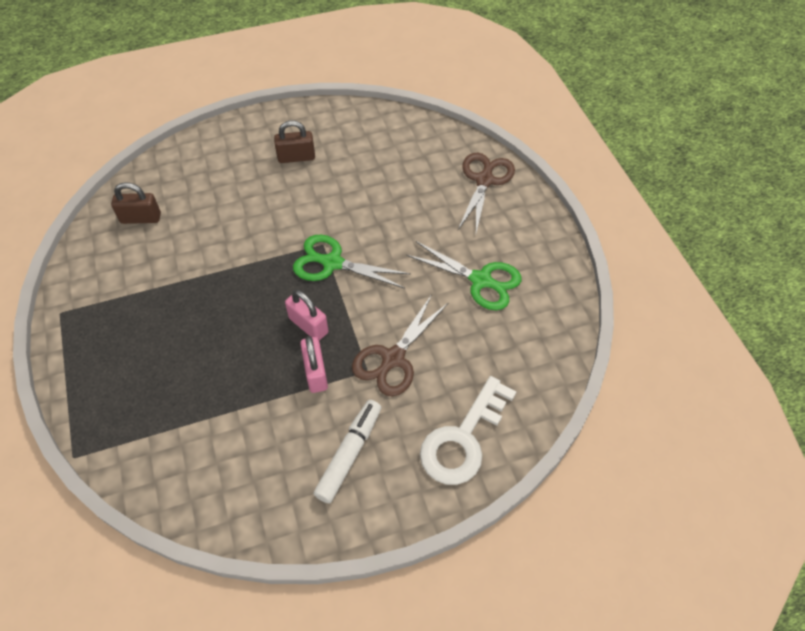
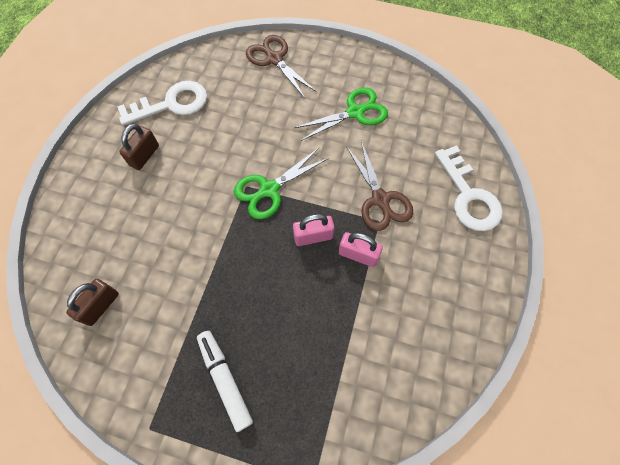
camera: 55 degrees left, 10 degrees up
(349, 454) = (438, 270): white marker -> white marker (225, 379)
(364, 141) = (171, 104): none -> white key

